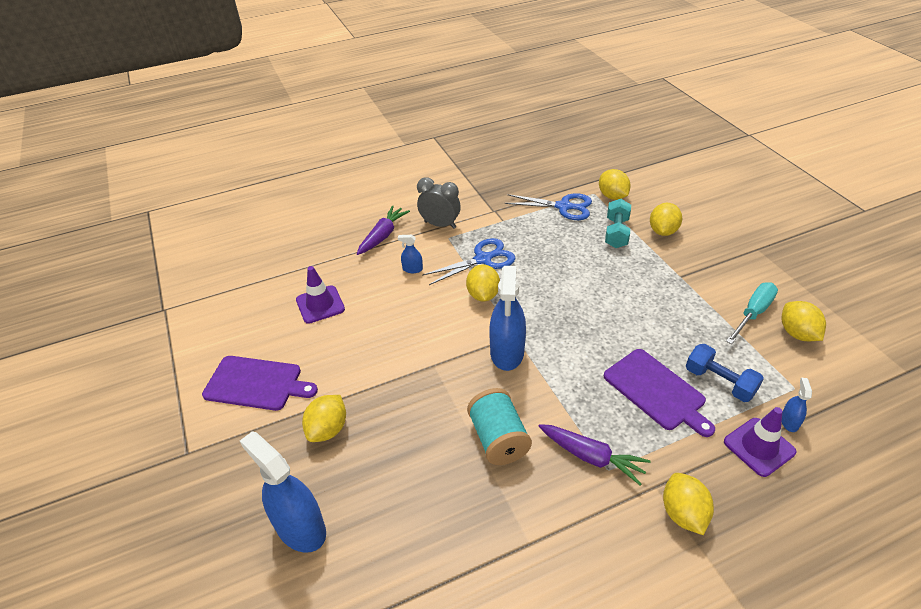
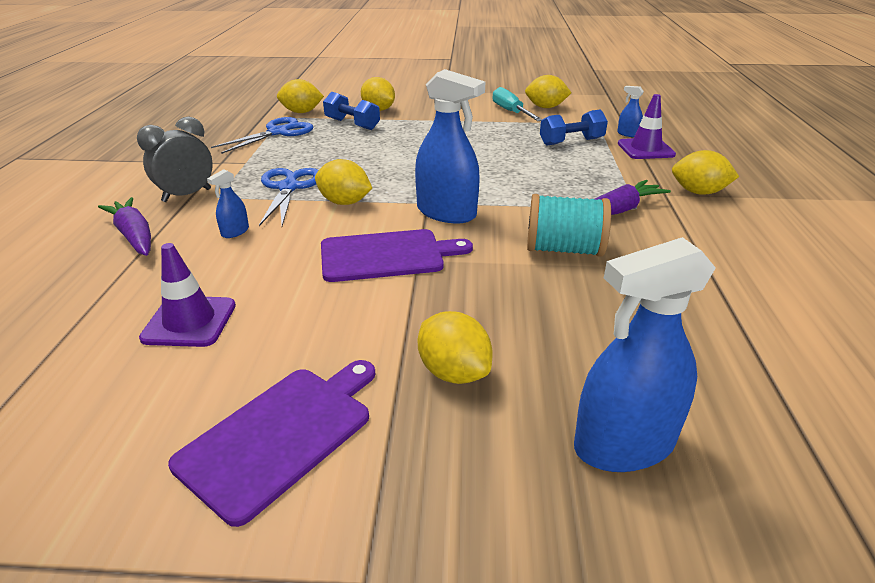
camera: 65 degrees left, 10 degrees down
(616, 233) = (352, 124): turquoise dumbbell -> blue dumbbell
(656, 391) = (561, 164): purple cutting board -> purple cutting board (387, 255)

